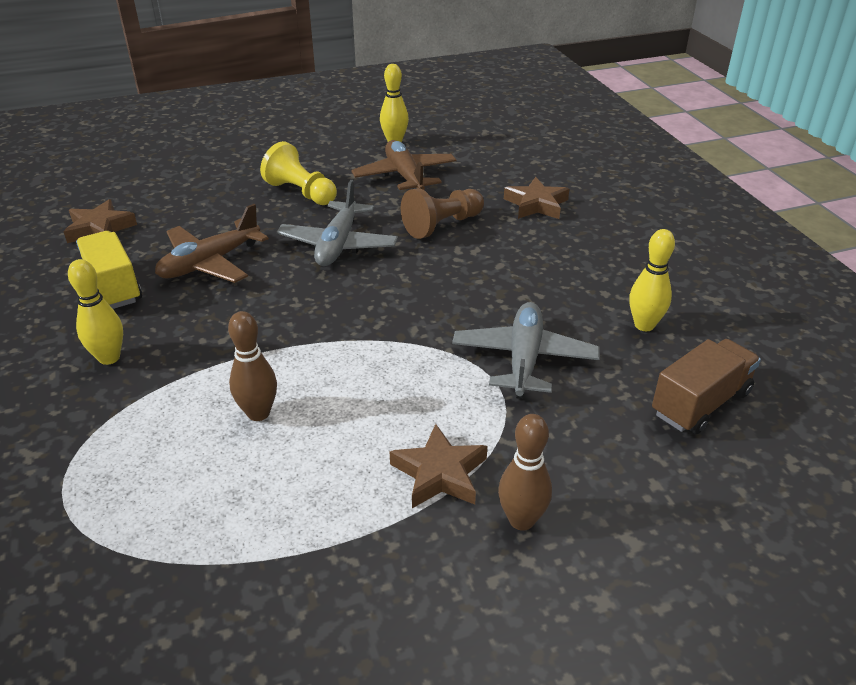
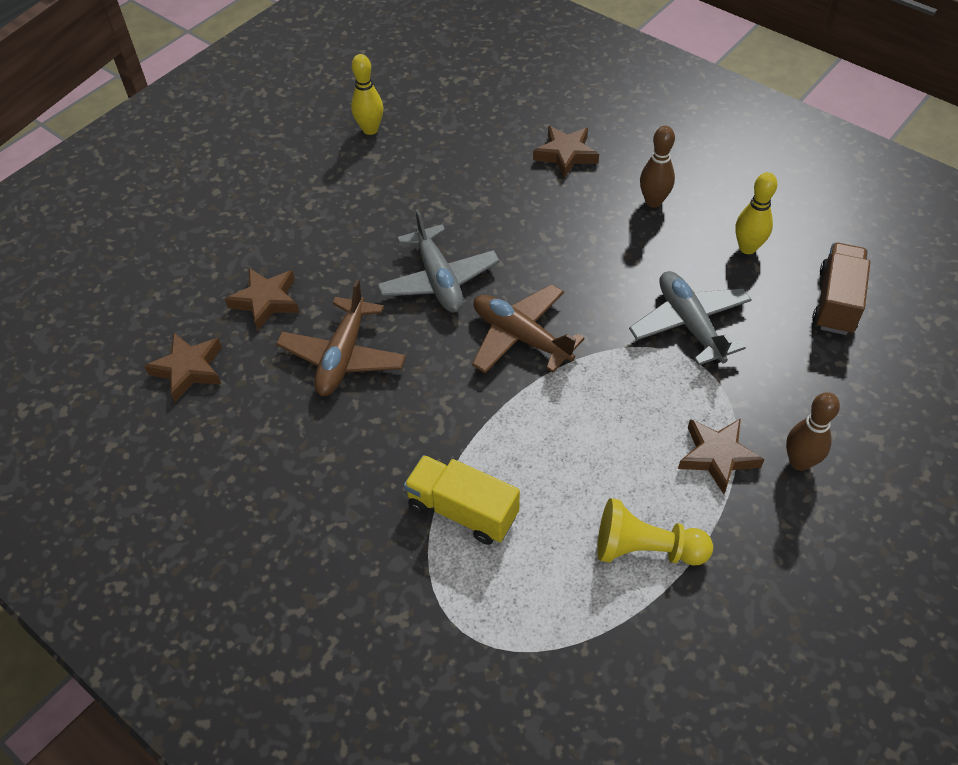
camera: 30 degrees left, 15 degrees up
(109, 358) = (362, 498): yellow bowling pin -> none
(113, 287) = (280, 427): yellow truck -> yellow truck (462, 510)
(199, 210) = (266, 301): none -> brown star
(258, 413) = (541, 480): brown bowling pin -> brown bowling pin (653, 201)
(301, 192) = (343, 234): yellow pawn -> yellow pawn (645, 549)
(405, 176) = (422, 171): brown plane -> brown plane (521, 337)
(442, 225) = (508, 215): brown pawn -> none

